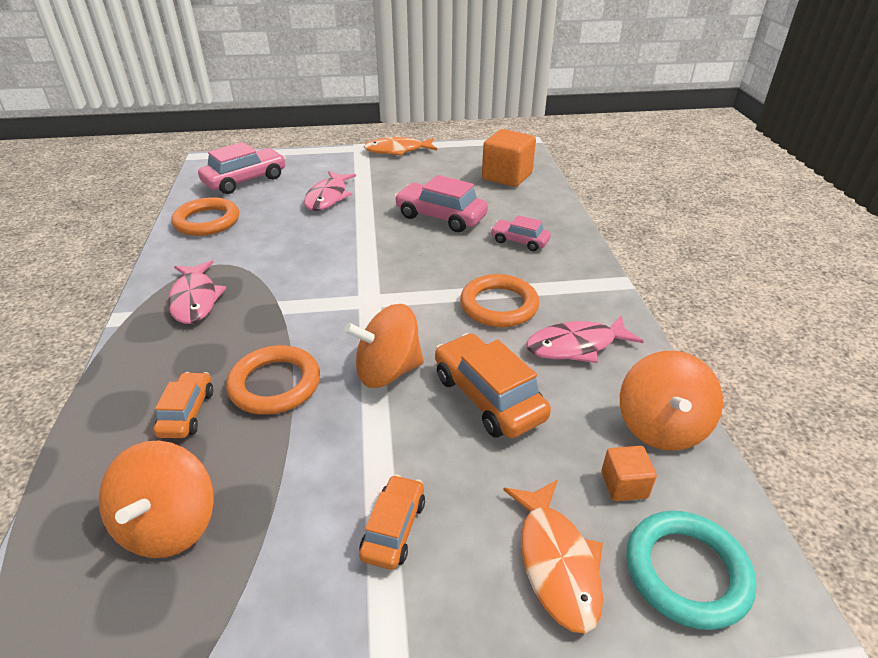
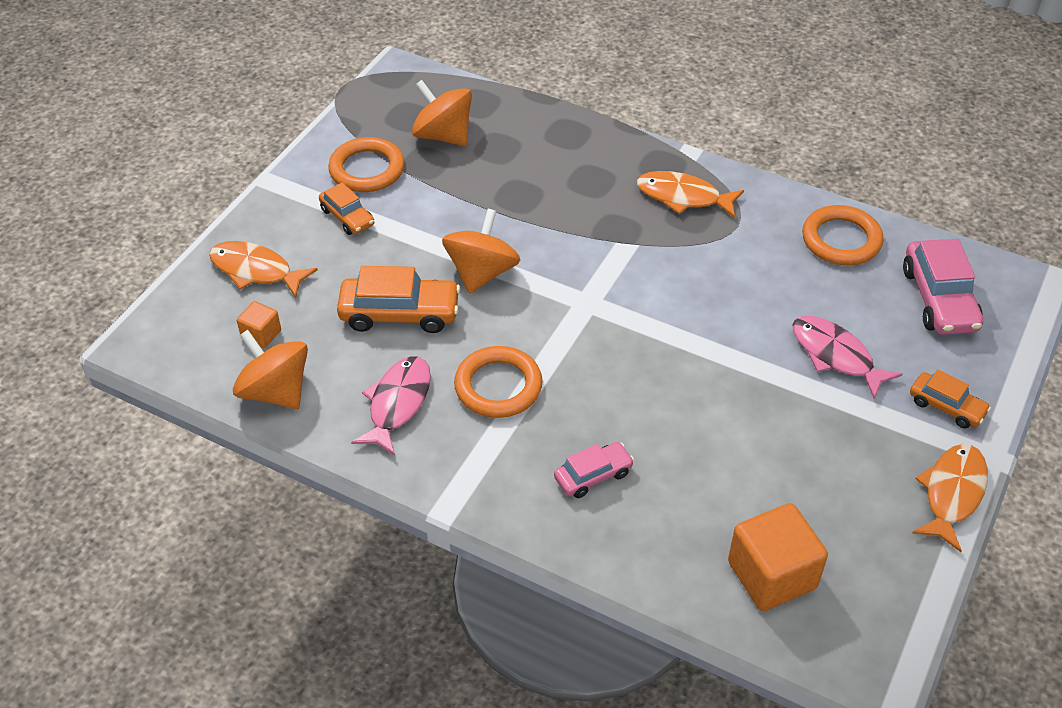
camera: 125 degrees right, 10 degrees up
(187, 412) = (535, 161): orange car -> orange car (946, 406)
(195, 300) = (683, 197): pink fish -> orange fish
(275, 384) = (525, 209): orange ring -> orange ring (367, 169)
(440, 217) = (706, 435): pink car -> none
(686, 572) = (190, 320): turquoise ring -> none

